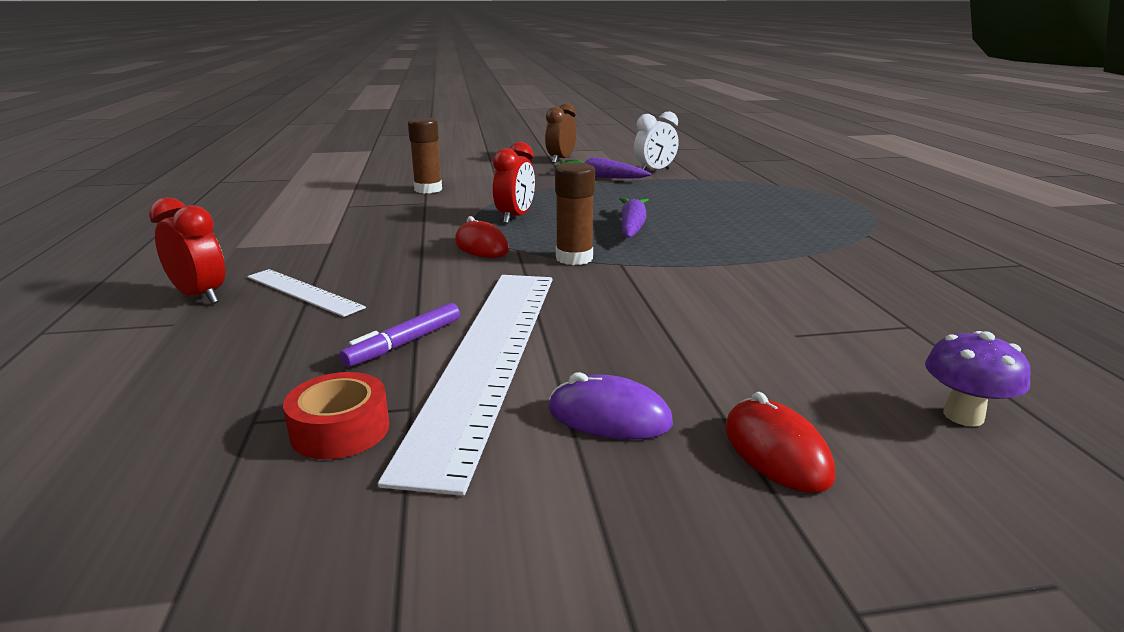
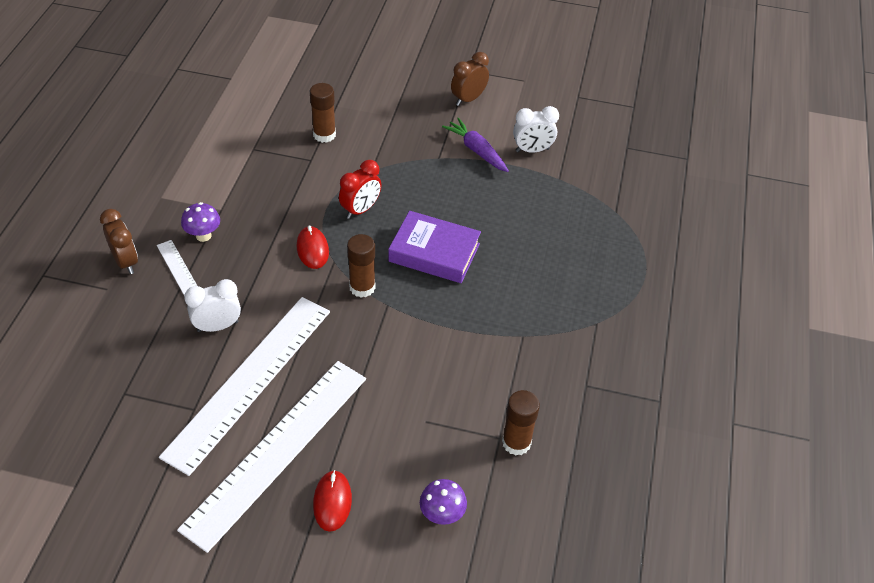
camera: 20 degrees right, 25 degrees up
(200, 297) = (125, 262): red clock -> brown clock
(318, 260) = (203, 236): none -> purple mushroom
(340, 430) = (157, 414): red tape -> none
(392, 320) = (218, 326): none -> white clock
(404, 343) = (214, 352): purple marker -> none
(609, 417) = (277, 450): purple mouse -> white ruler
(632, 226) = (434, 252): purple carrot -> purple book
(936, 324) = (516, 442): none -> brown glue stick

